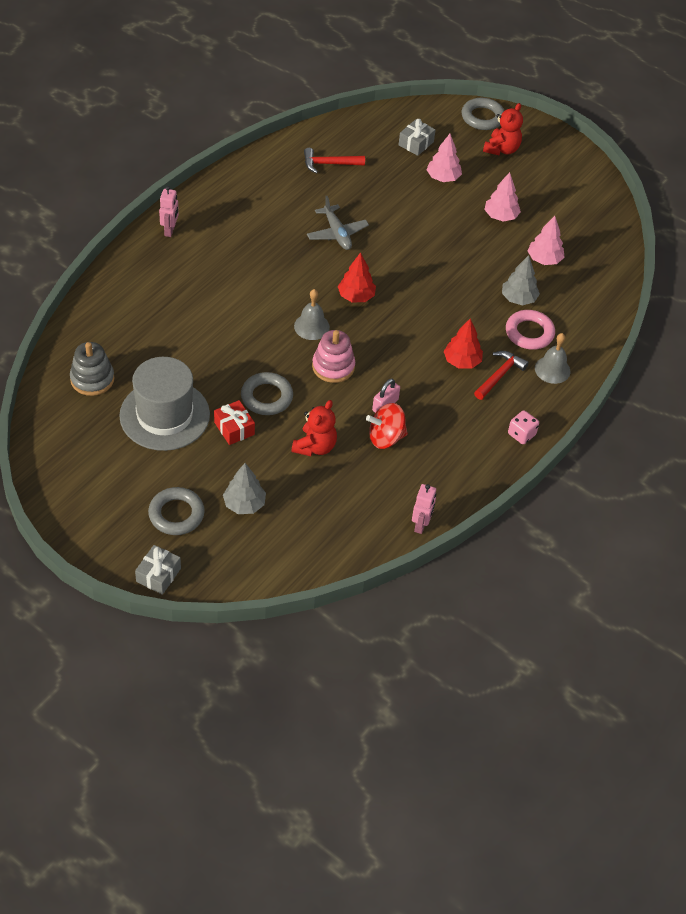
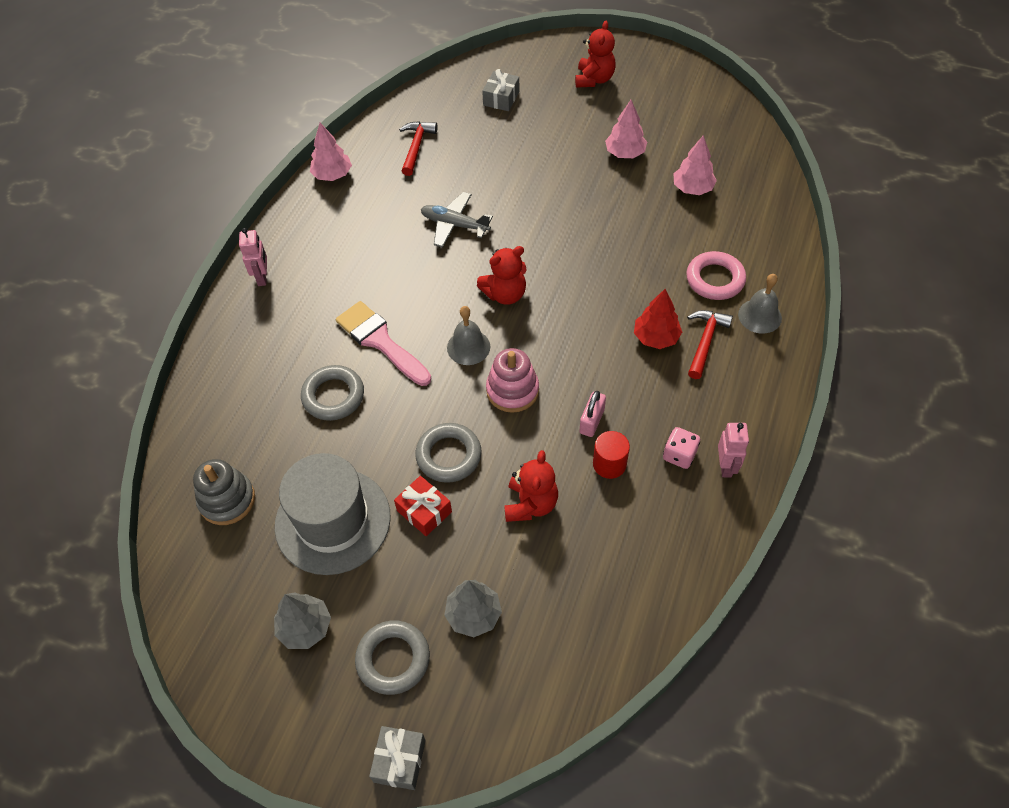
camera: 10 degrees left, 5 degrees up
(245, 303) = (380, 341): none -> pink brush
(329, 164) = (416, 147): red hammer -> red hammer turned 120 degrees clockwise
(337, 233) = (455, 225): grey plane -> grey plane turned 150 degrees clockwise
(356, 296) = (505, 294): red tree -> red teddy bear
(386, 437) = (609, 464): red spinning top -> red cylinder
(421, 525) = (698, 570): pink robot -> pink robot (726, 466)
(443, 177) = (545, 128): pink tree -> pink tree (332, 175)
(482, 117) = (559, 51): grey ring -> grey ring (333, 396)
(518, 298) = (685, 242): grey tree -> grey tree (305, 627)
(521, 434) = (762, 408): pink dice -> pink dice (679, 455)

